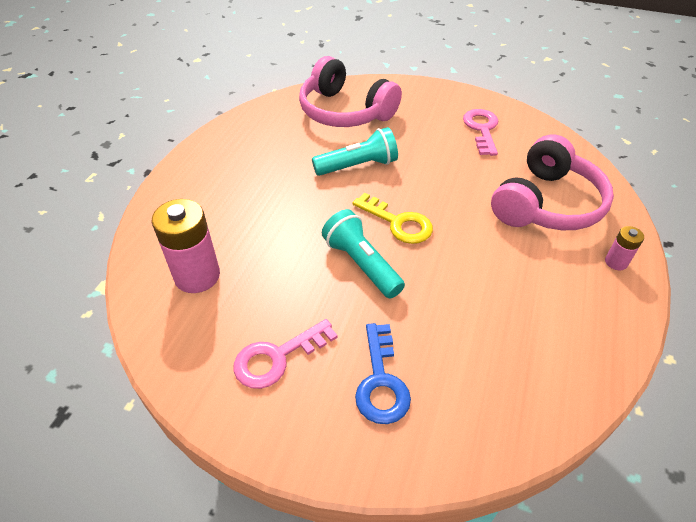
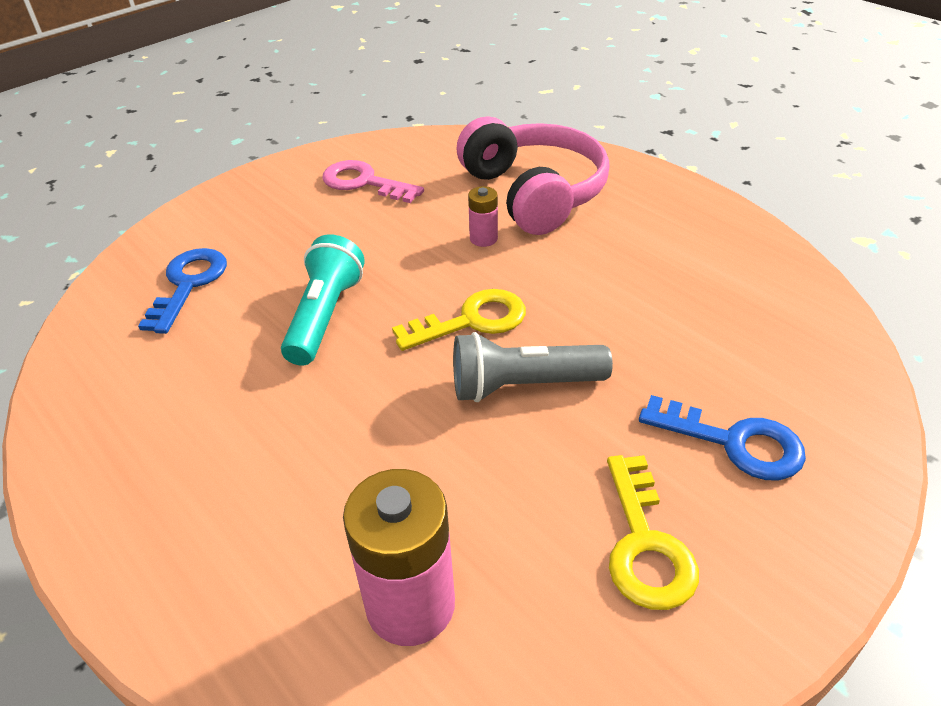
camera: 60 degrees left, 5 degrees down
(277, 357) = (645, 545): pink key -> yellow key
(345, 111) = (188, 284): pink headphones -> blue key
(361, 264) = (523, 385): turquoise flashlight -> grey flashlight
(616, 262) = (651, 188): pink battery -> pink battery (483, 238)

